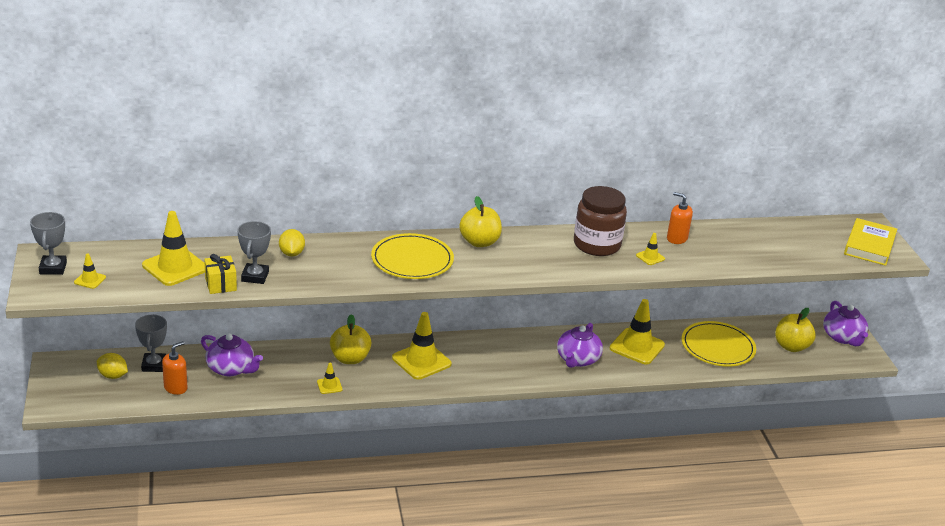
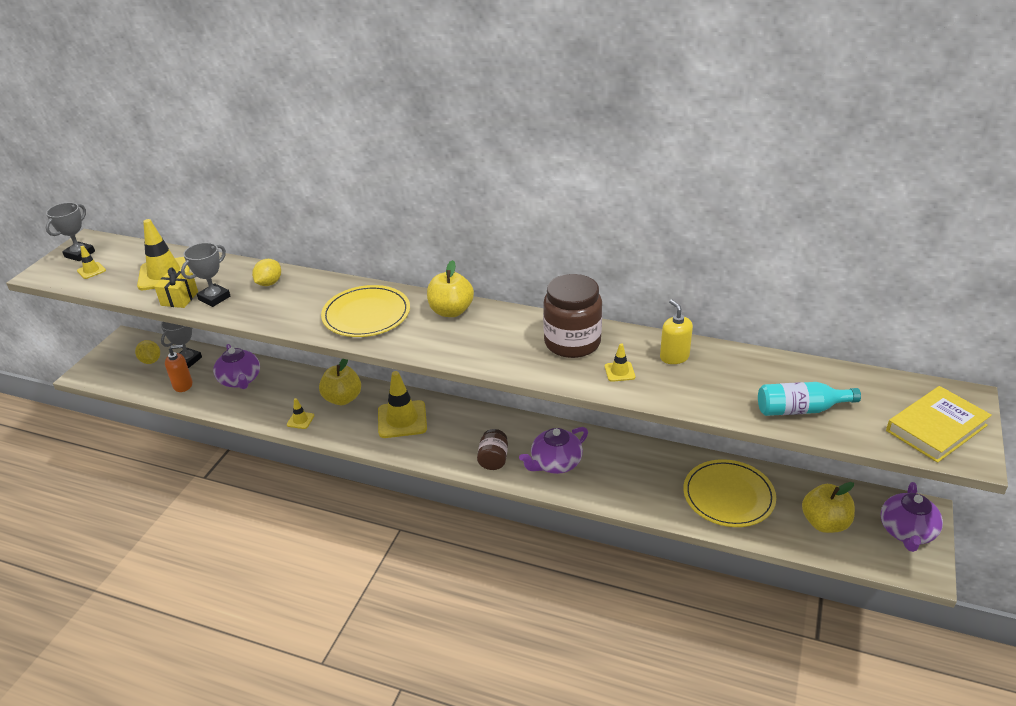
camera: 35 degrees right, 5 degrees up
(527, 370) = (493, 459): none -> brown jar
(637, 347) = (633, 468): yellow traffic cone -> none
(676, 238) = (674, 357): orange soap dispenser -> yellow soap dispenser
(785, 254) = (800, 410): none -> turquoise bottle

